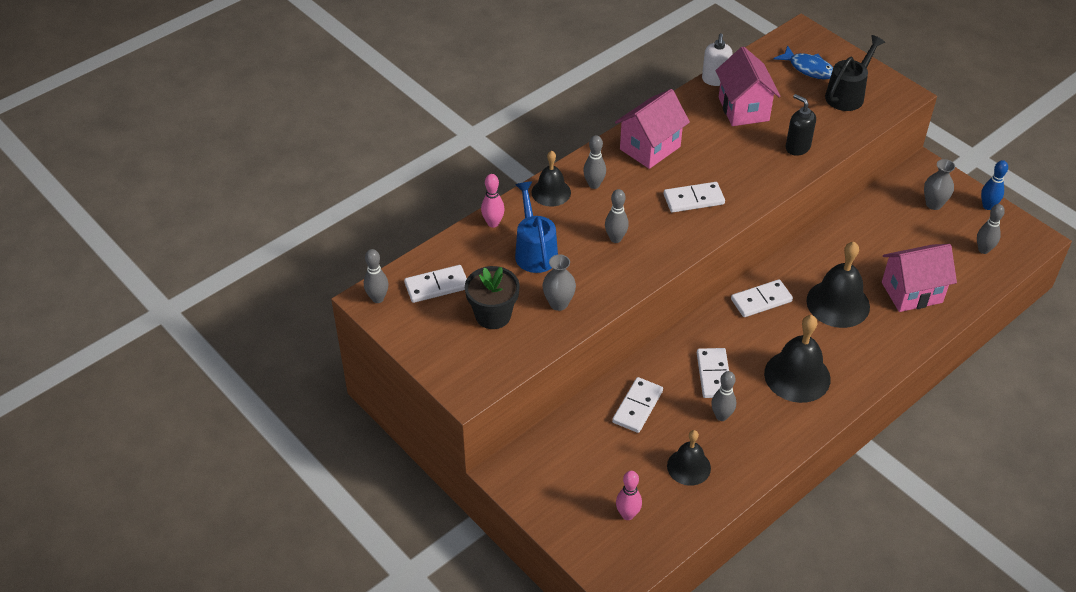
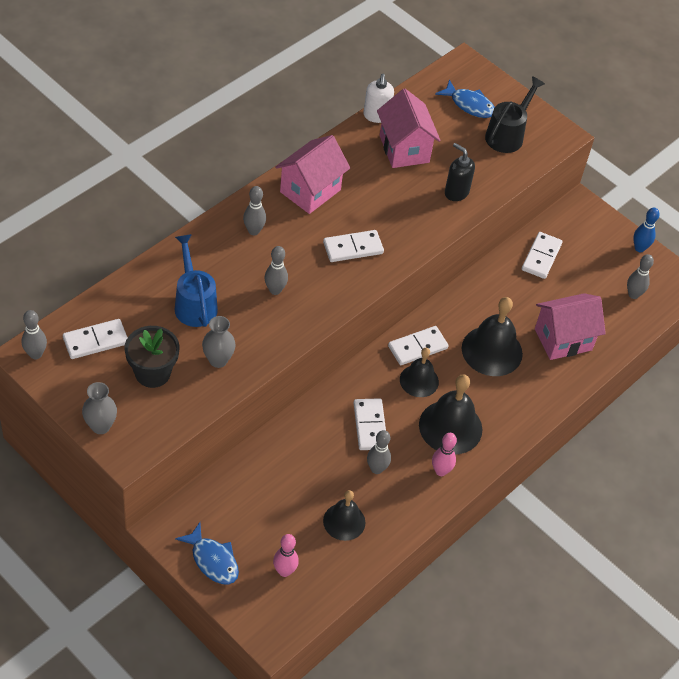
camera: 10 degrees left, 5 degrees up
(493, 223) = (152, 272): pink bowling pin -> pink bowling pin (441, 471)
(551, 192) = (210, 239): black bell -> black bell (419, 380)
(554, 503) = (213, 560): none -> blue fish
(637, 406) = (295, 459): white domino -> white domino (541, 257)
(933, 204) = (588, 245): grey vase -> grey vase (100, 426)

